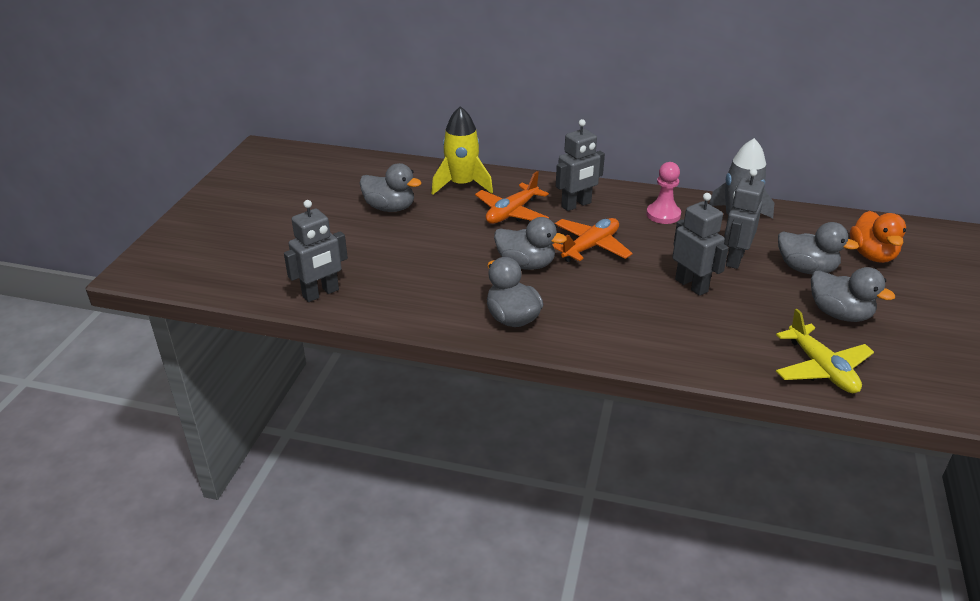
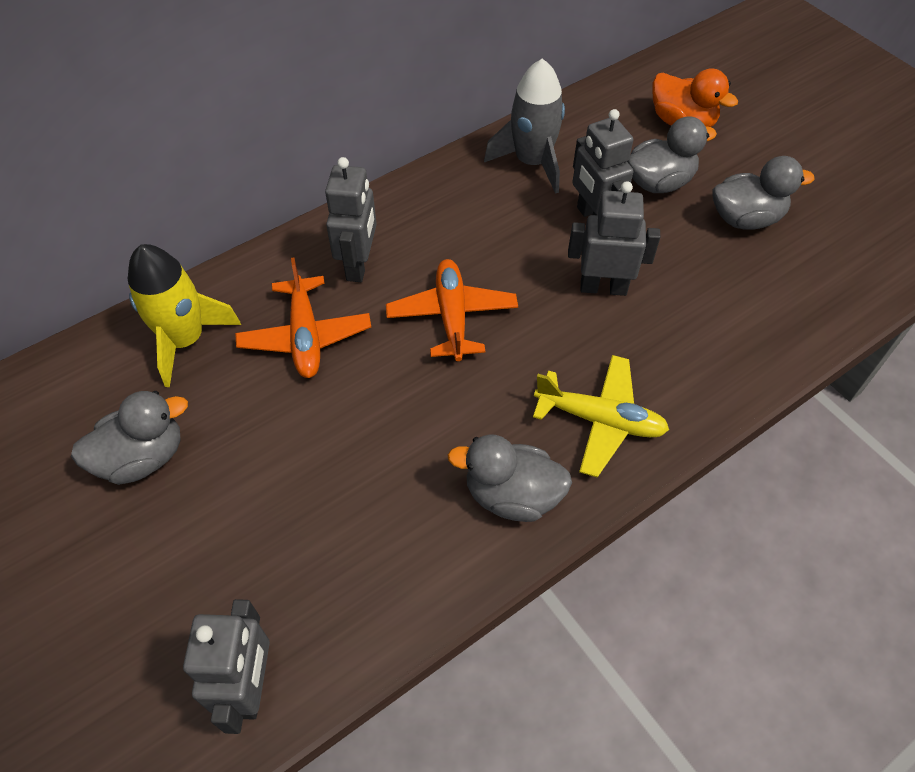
camera: 50 degrees left, 20 degrees up
(526, 264) = (423, 402): grey duck -> none
(663, 214) = (460, 209): pink pawn -> none
(821, 369) = (811, 299): yellow plane -> yellow plane (600, 420)

